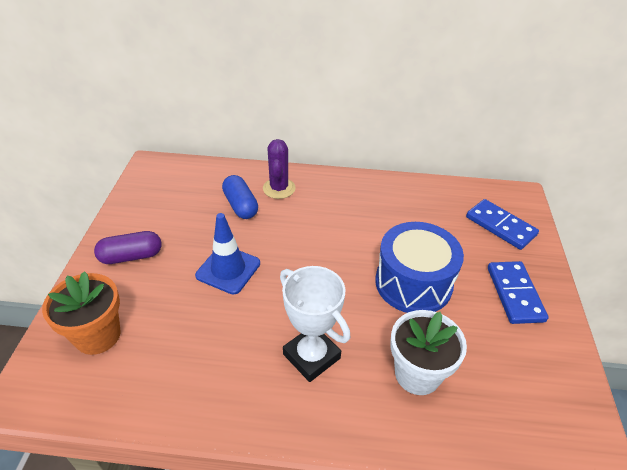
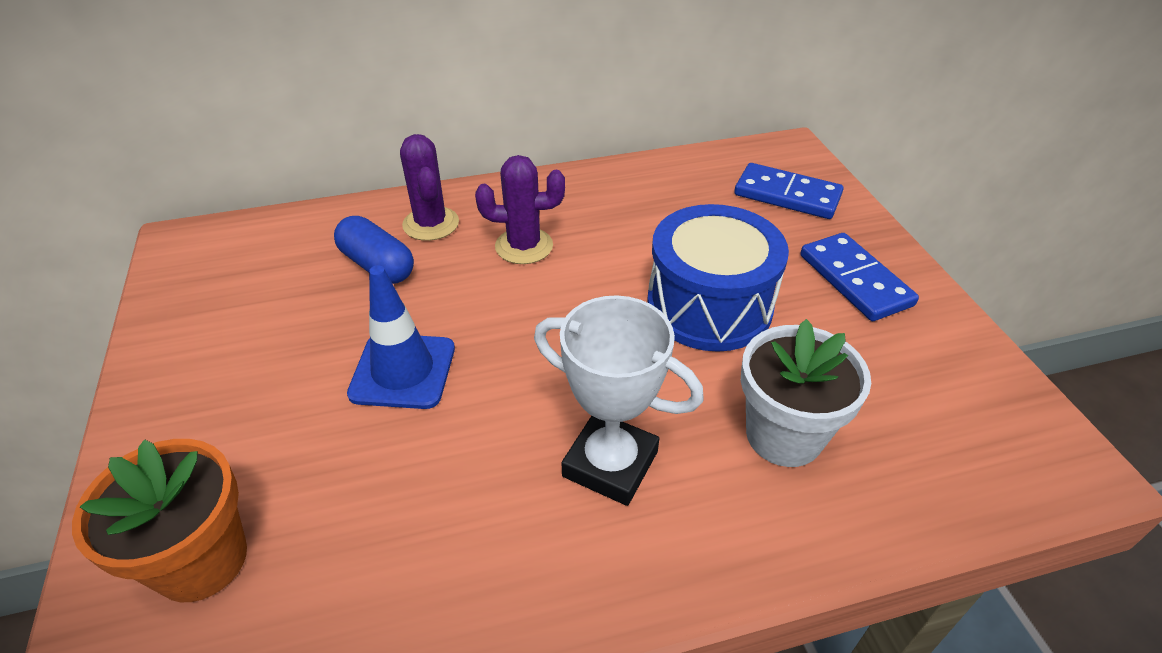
camera: 20 degrees left, 0 degrees up
(131, 256) = (210, 401): purple capsule -> none
(323, 216) = (524, 246): none -> purple cactus

